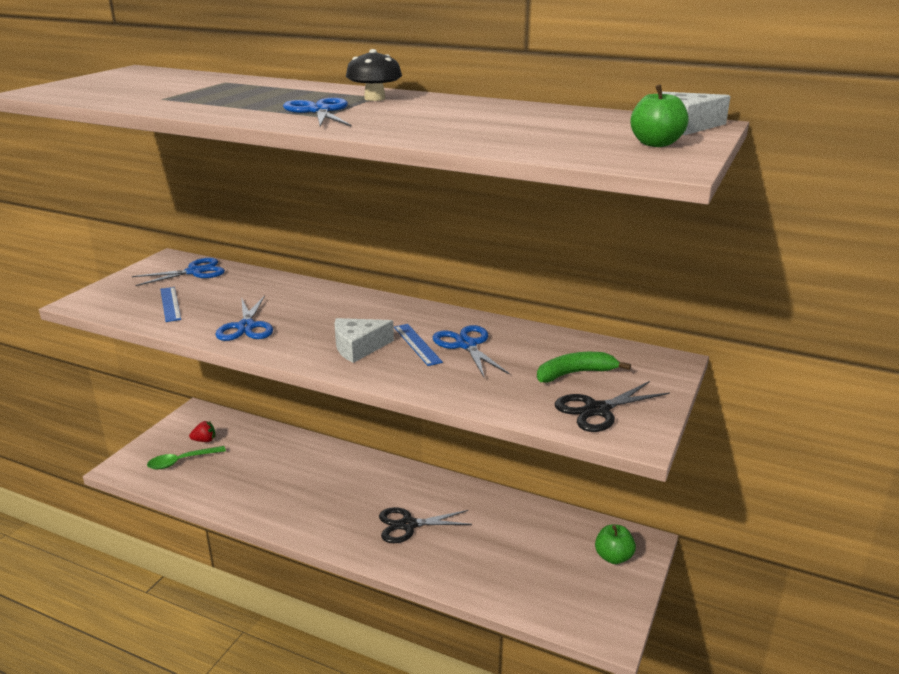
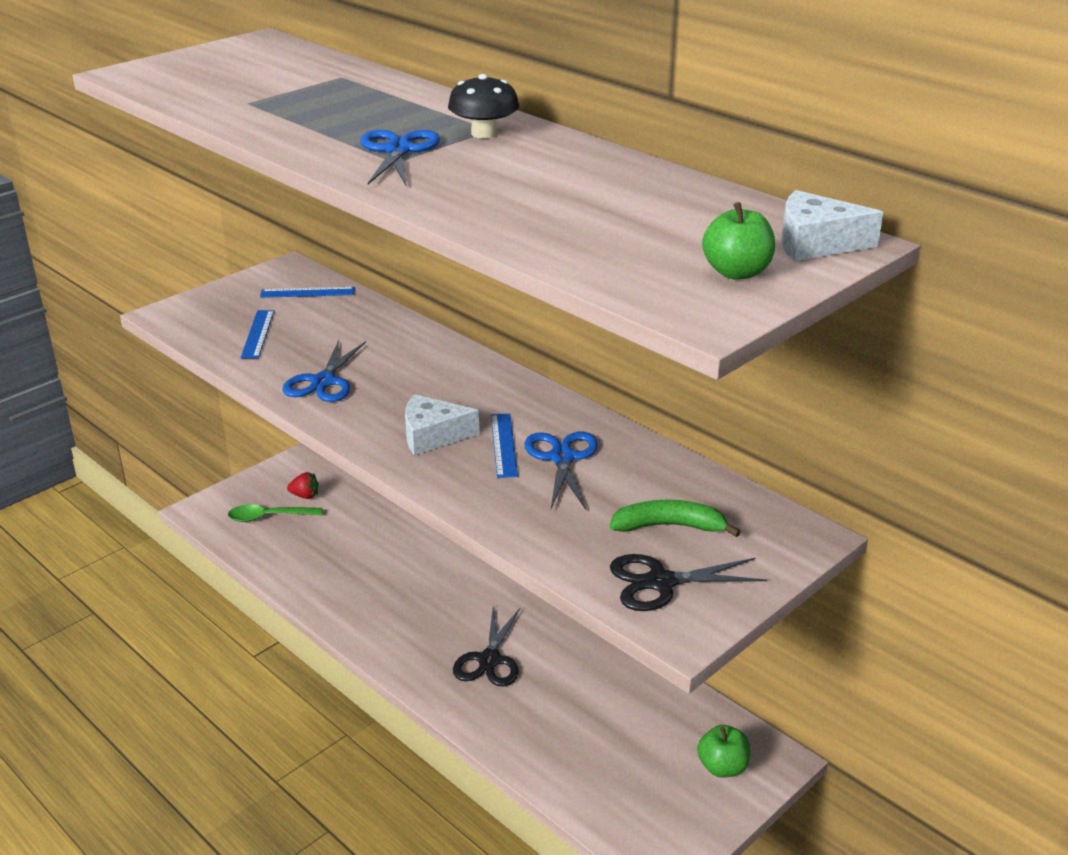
camera: 20 degrees right, 5 degrees up
(195, 272) = (307, 292): blue scissors -> blue ruler
(408, 525) = (489, 660): black scissors -> black scissors turned 90 degrees counterclockwise

